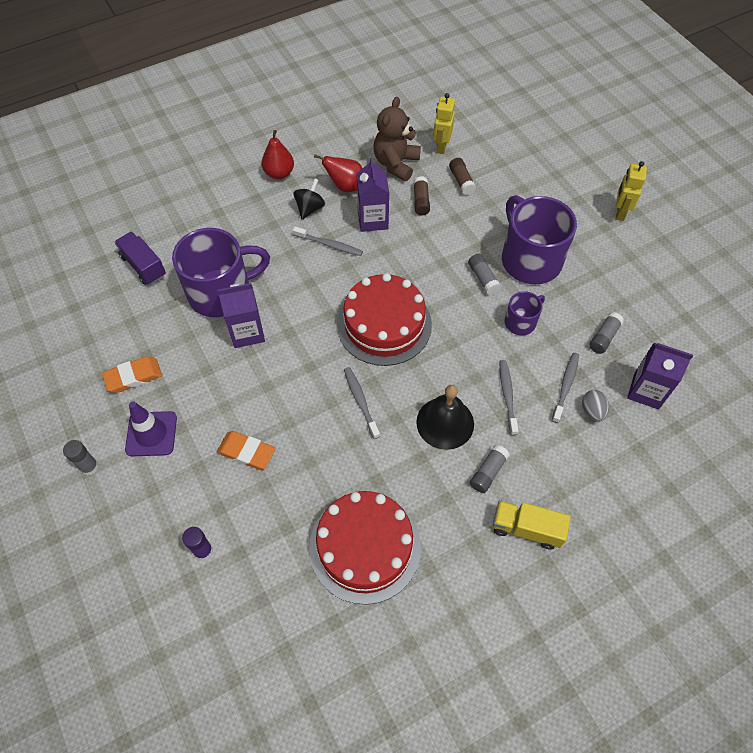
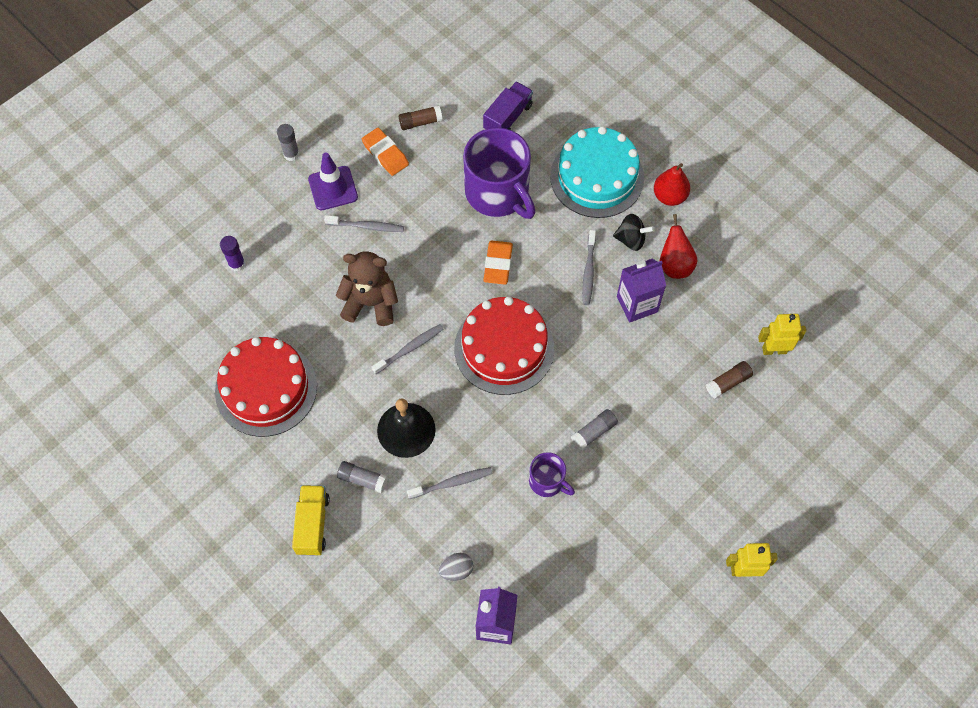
camera: 75 degrees right, 5 degrees up
(238, 216) = (597, 177): none -> turquoise cake
(246, 452) = (333, 268): orange eraser -> orange eraser (498, 264)
(247, 332) = (458, 229): purple carton -> none
(396, 164) = (728, 308): brown teddy bear -> brown teddy bear (370, 303)
(421, 201) = (681, 346): brown glue stick -> brown glue stick (420, 122)
(530, 259) = (636, 477): purple mug -> none
(565, 386) = (479, 539): grey toothbrush -> grey toothbrush (366, 226)
(604, 337) = (553, 571): grey glue stick -> none

